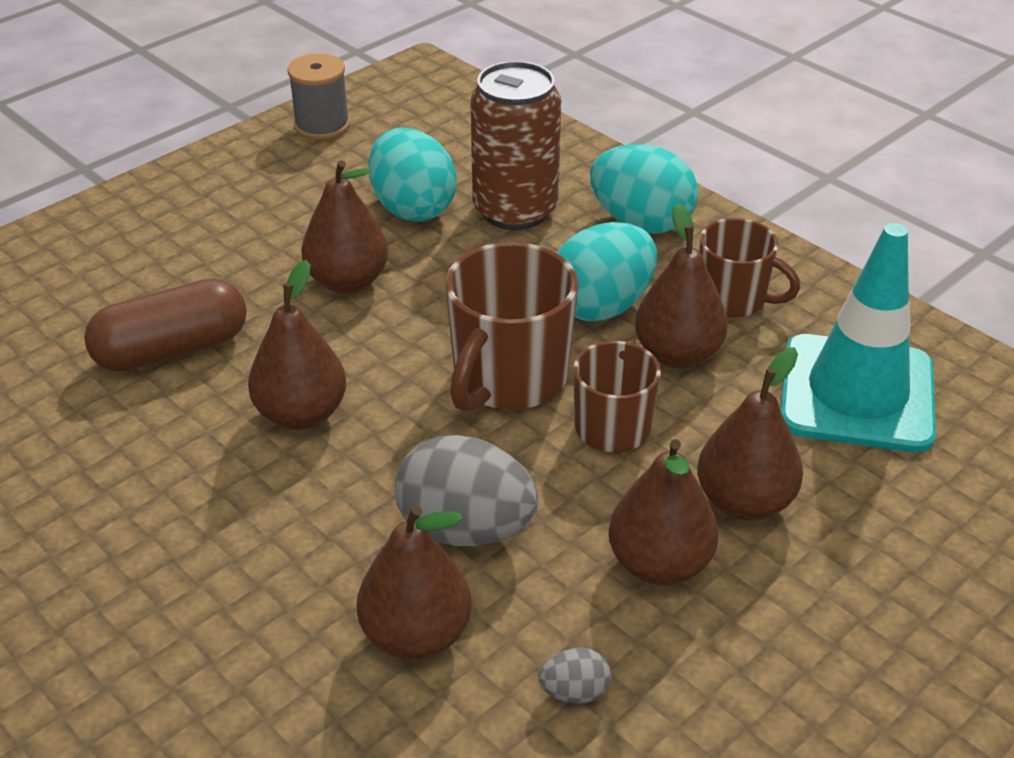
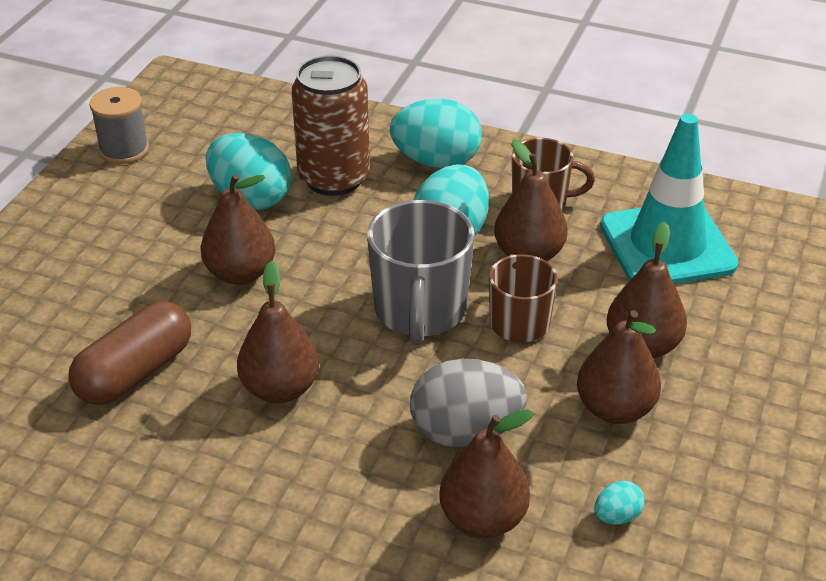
camera: 25 degrees left, 0 degrees up
(508, 379) = (420, 311): brown mug -> grey mug
(574, 692) = (617, 516): grey egg -> turquoise egg

